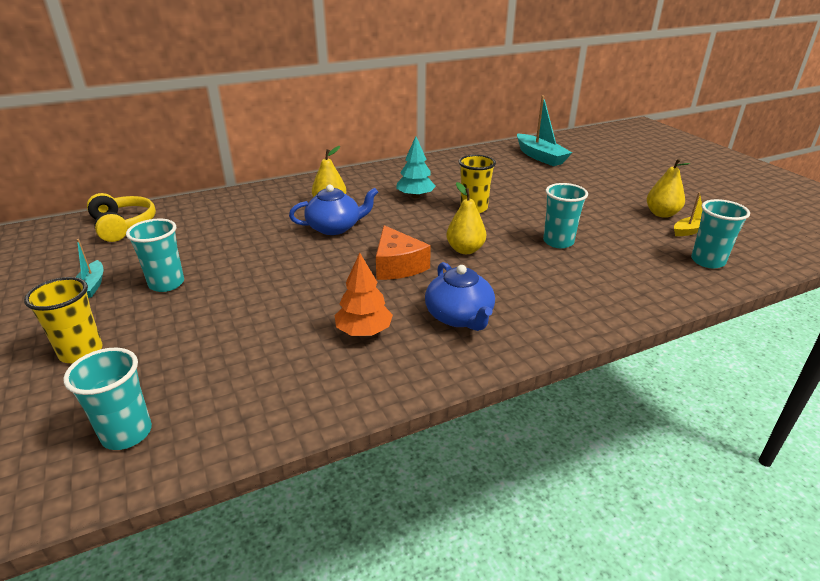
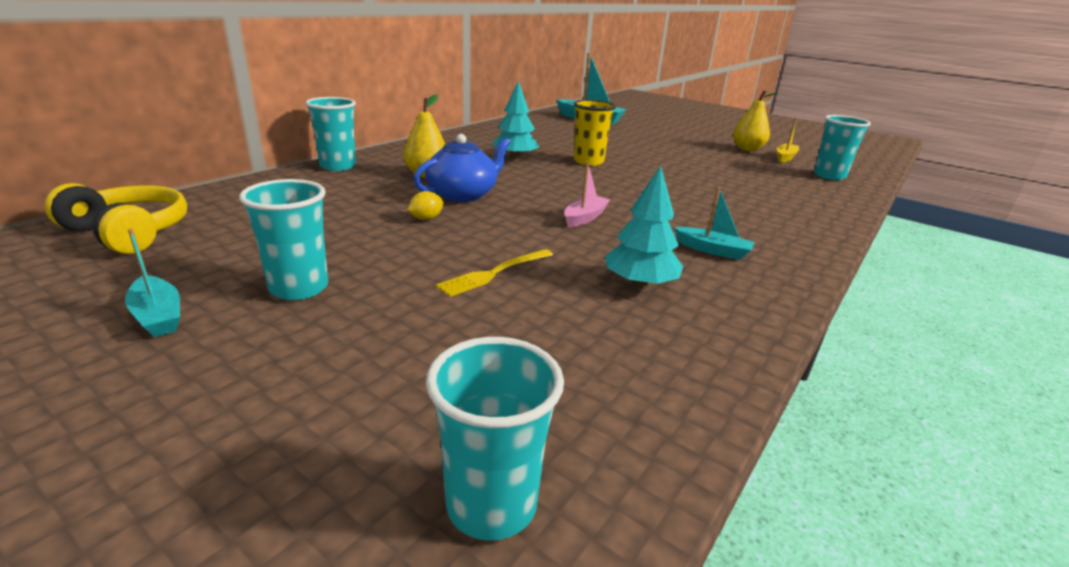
camera: 30 degrees left, 5 degrees down
(81, 352) = (250, 412): yellow cup -> none
(280, 299) = (494, 273): none -> yellow fork
(287, 245) = (426, 219): none -> yellow lemon
(364, 331) = (640, 284): orange tree -> turquoise tree
(397, 265) = (585, 218): orange cheese -> pink boat
(459, 317) = (712, 250): blue teapot -> turquoise boat
(465, 250) = (631, 195): yellow pear -> none
(558, 242) = (702, 177): turquoise cup -> turquoise cup (338, 166)

